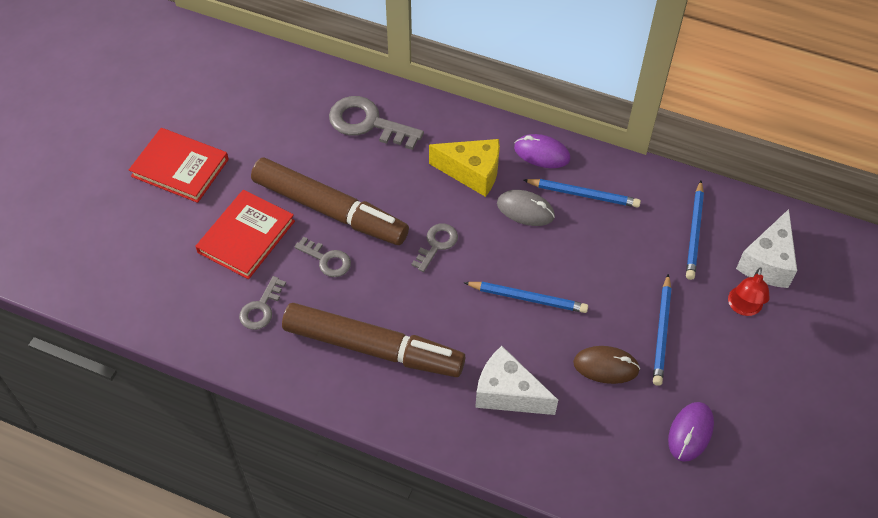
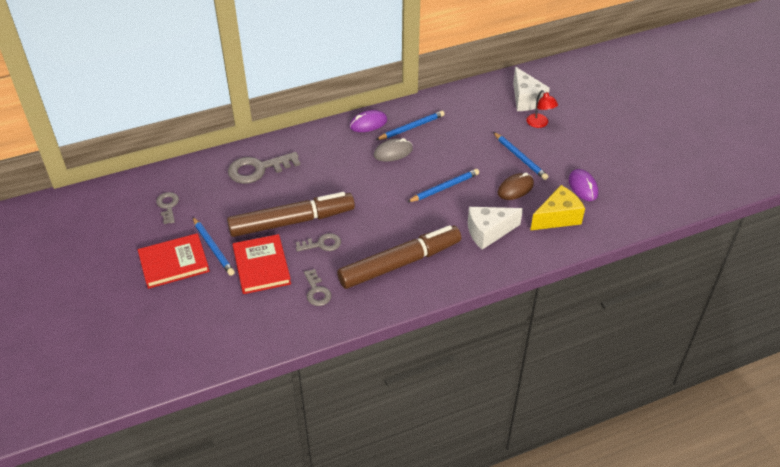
camera: 45 degrees left, 10 degrees down
(436, 244) = (369, 197): grey key -> grey key (168, 206)
(472, 173) = (345, 154): yellow cheese -> yellow cheese (557, 217)
(694, 232) = (481, 109): blue pencil -> blue pencil (213, 248)

